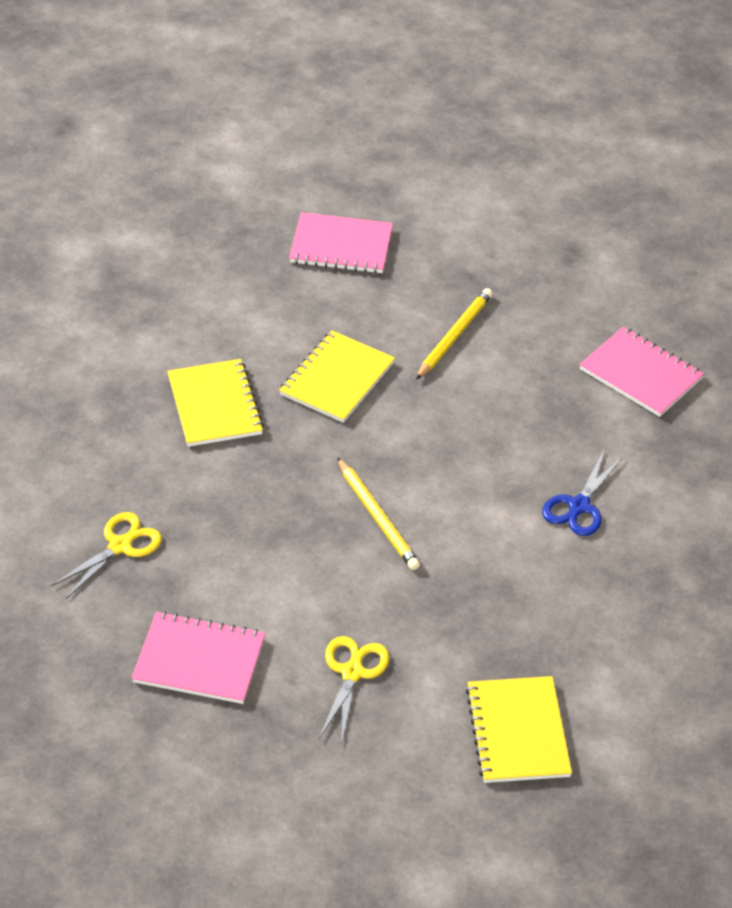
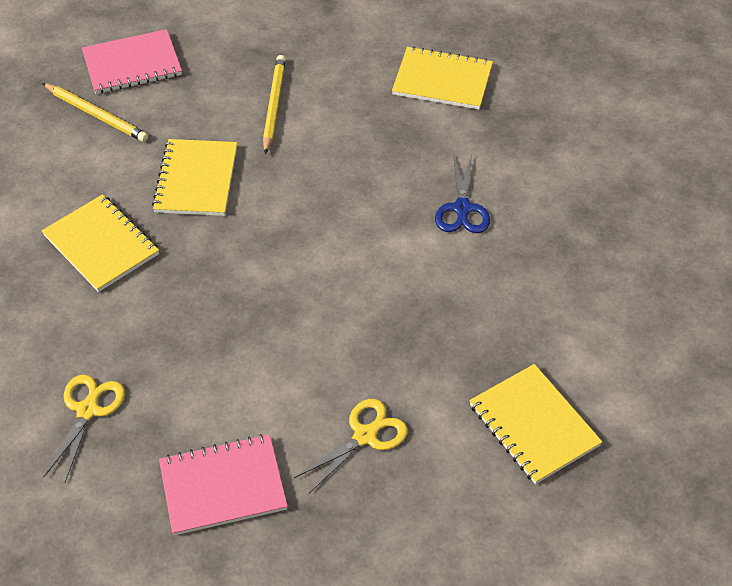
camera: 25 degrees left, 5 degrees up
(352, 673) = (365, 436): yellow scissors -> yellow scissors turned 60 degrees clockwise
(377, 517) = (303, 286): yellow pencil -> yellow pencil (96, 114)
(640, 374) = (442, 80): pink notebook -> yellow notebook

